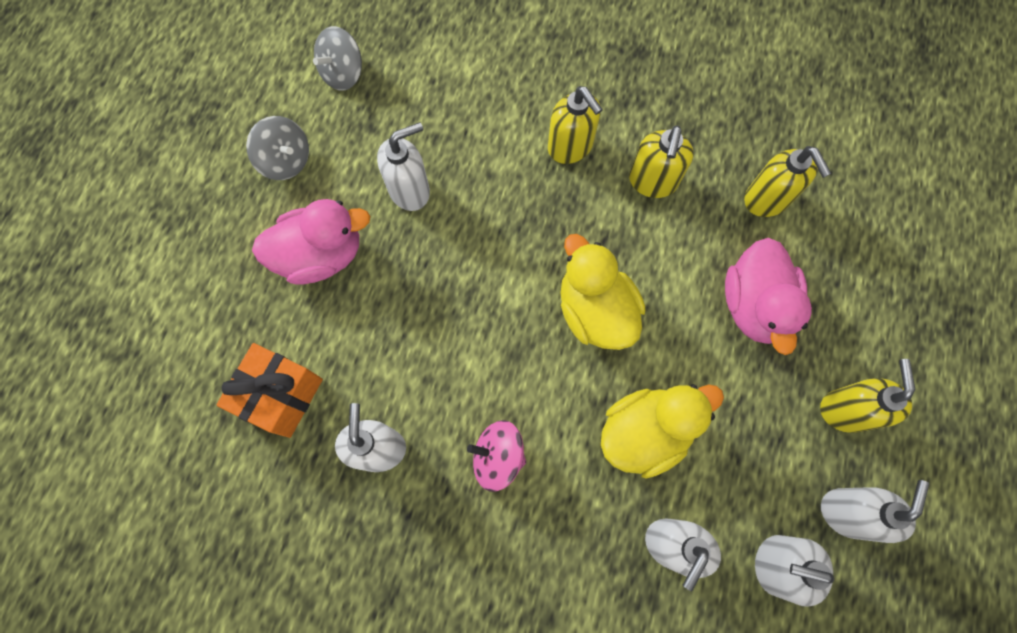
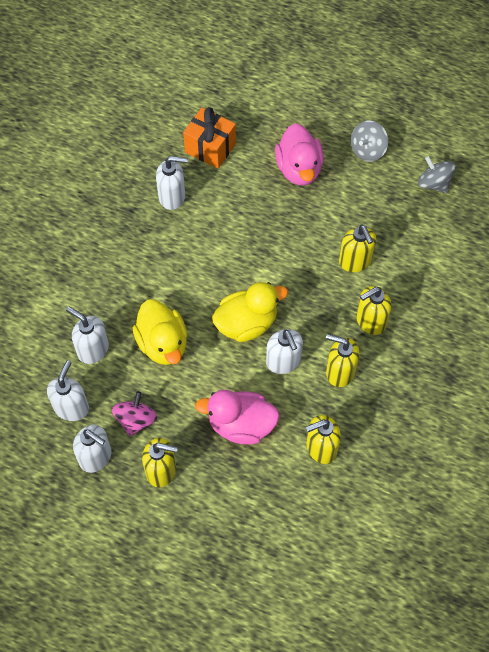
camera: 95 degrees right, 10 degrees down
(410, 190) = (342, 220): white soap dispenser -> white soap dispenser (283, 362)
(478, 169) = (355, 261): none -> yellow soap dispenser
(498, 457) = (159, 259): pink spinning top -> pink spinning top (136, 420)

